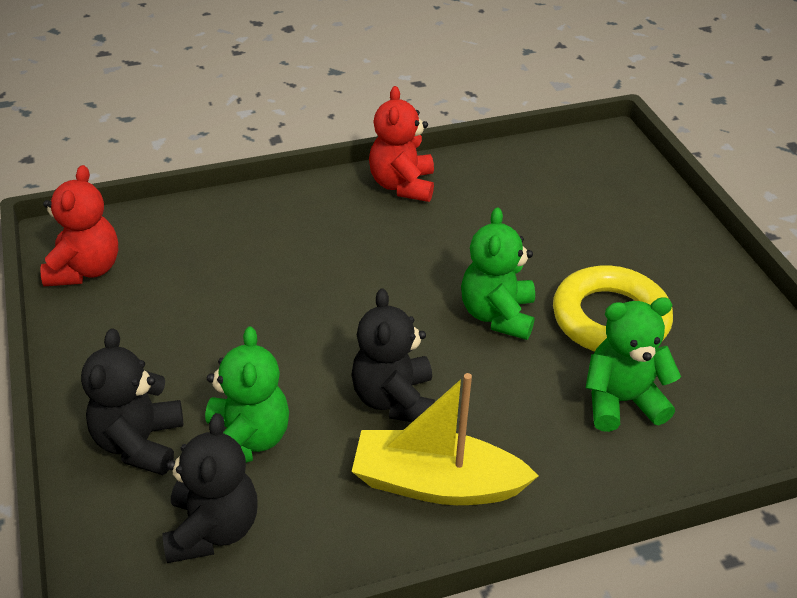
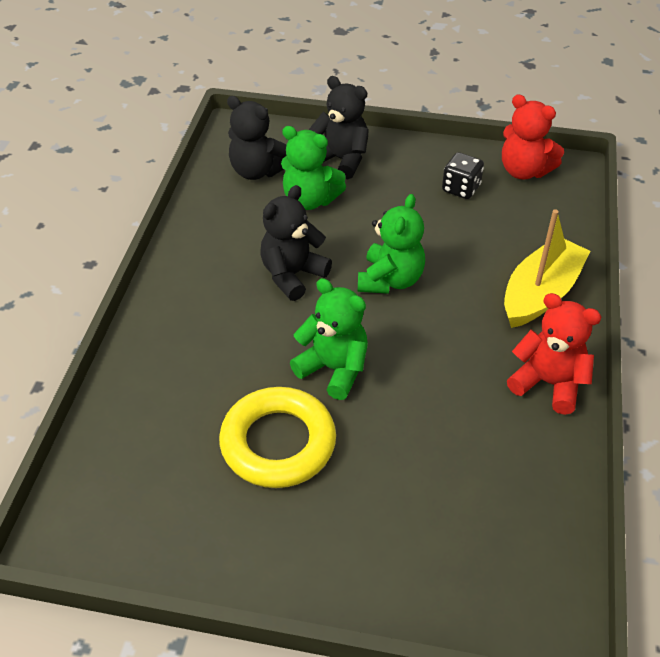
camera: 120 degrees right, 5 degrees up
(148, 310) = (461, 189): none -> black dice
(394, 399) = (292, 275): black teddy bear -> black teddy bear turned 75 degrees counterclockwise
(436, 483) = (210, 267): yellow boat -> yellow boat (540, 293)
(621, 401) = (193, 397): green teddy bear -> green teddy bear (390, 280)

